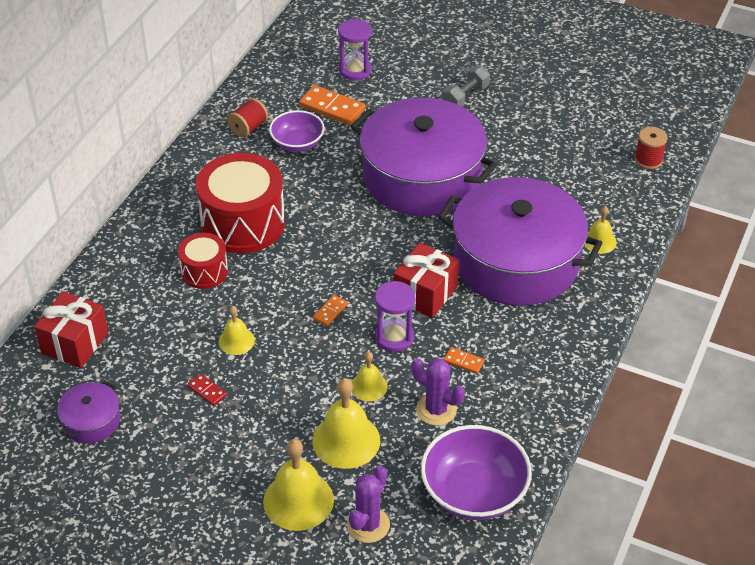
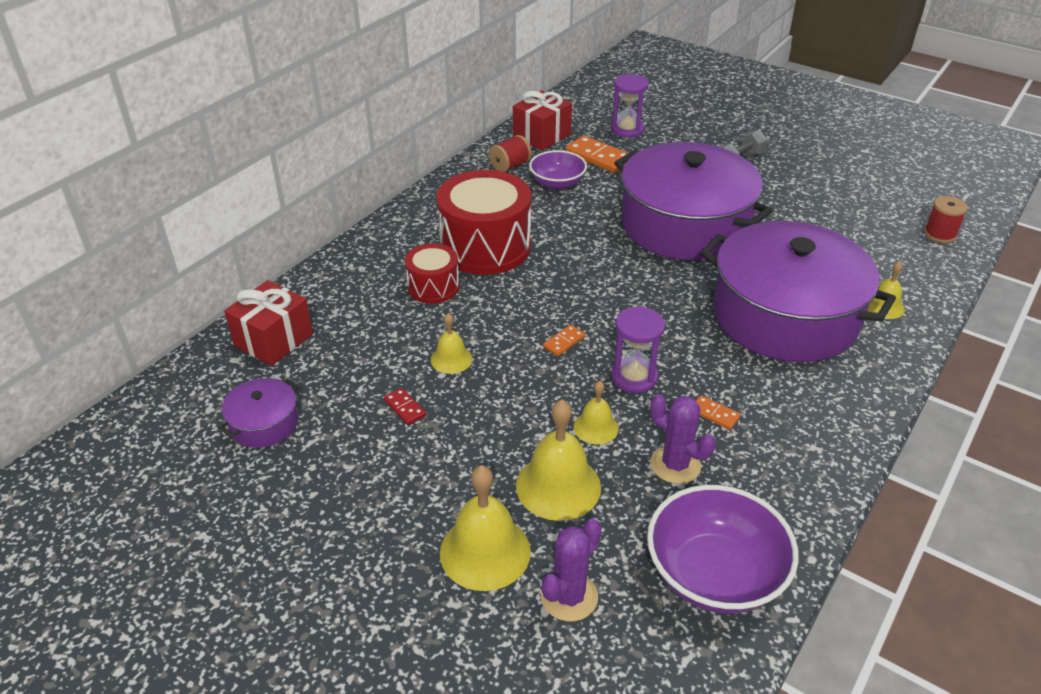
camera: 10 degrees right, 5 degrees down
(425, 293) = (676, 336): red gift -> red gift (541, 136)

